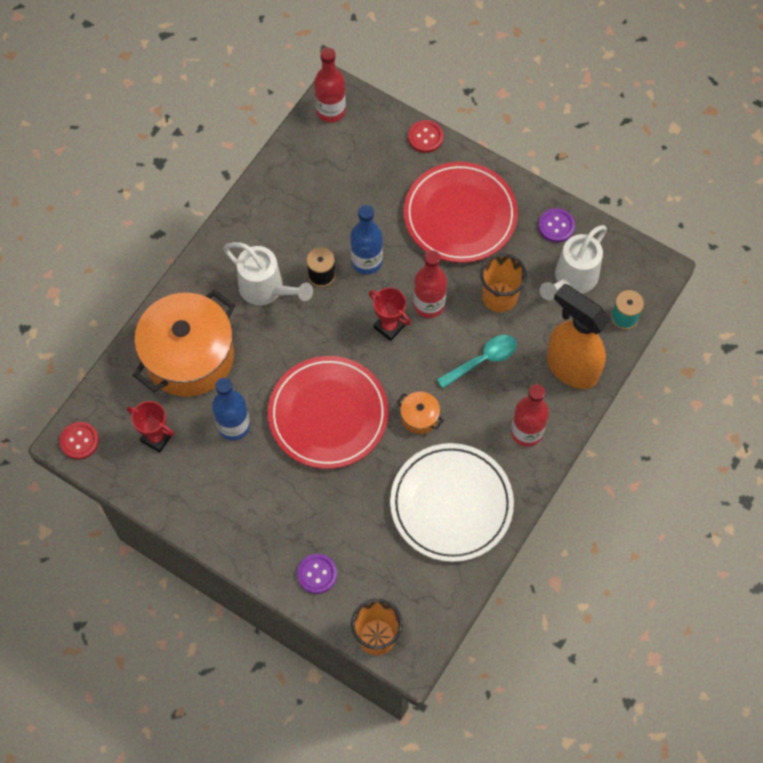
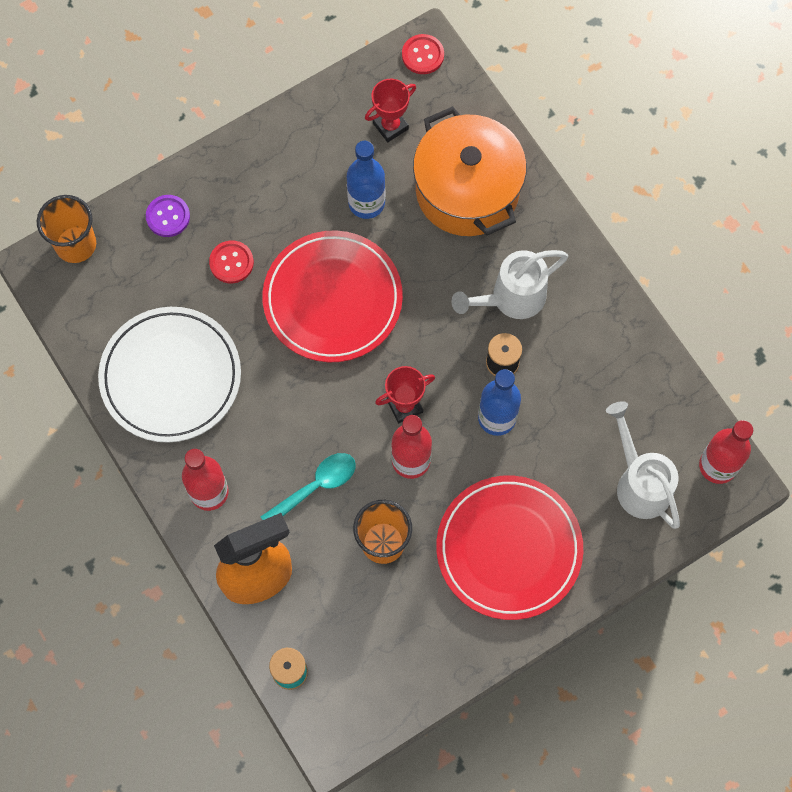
camera: 115 degrees right, 5 degrees up
(419, 417) = (283, 389): orange pot -> none
(425, 137) = (633, 559): red button -> red button (231, 262)
(482, 360) = (316, 486): turquoise spoon -> turquoise spoon turned 120 degrees counterclockwise
(556, 226) = (443, 654): purple button -> none
(572, 279) = (366, 637): white watering can -> white watering can (639, 483)

